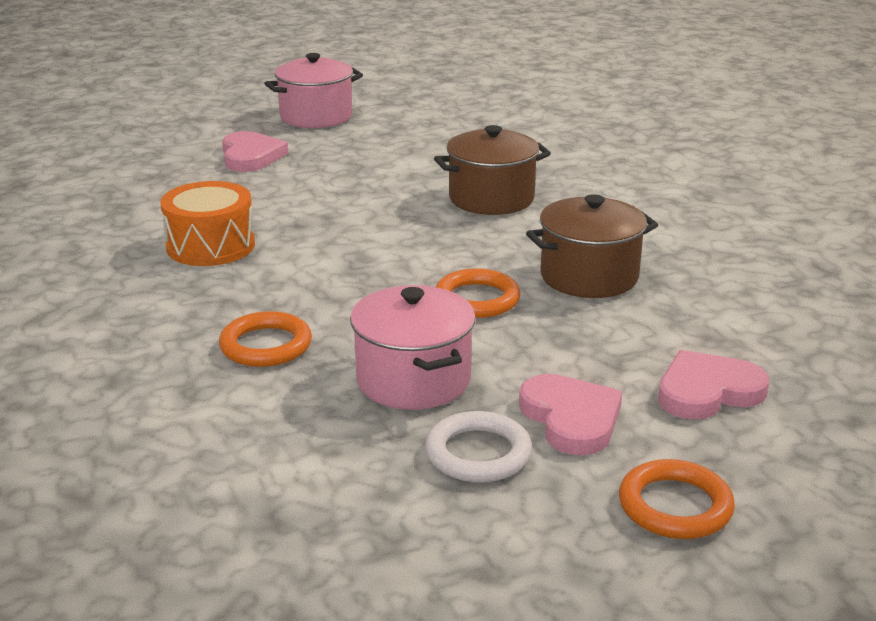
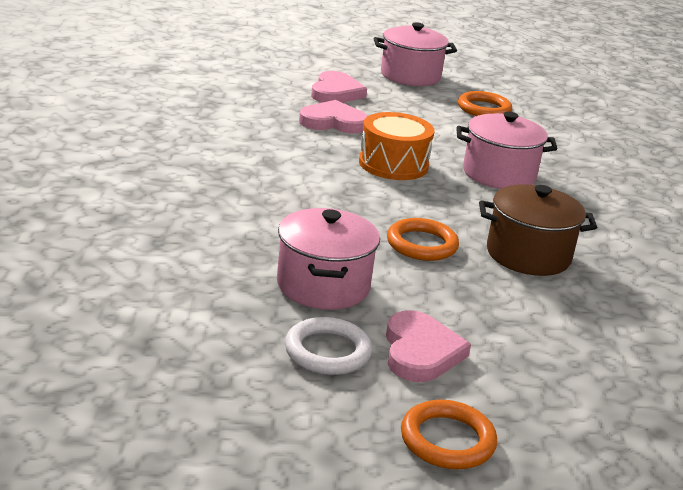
camera: 20 degrees right, 0 degrees up
(211, 246) = (253, 148): orange drum -> orange drum (393, 164)
(266, 345) = (236, 228): orange ring -> orange ring (484, 109)
(491, 199) = (499, 174): brown pot -> pink pot
(707, 391) = (550, 369): pink heart -> pink heart (333, 122)

